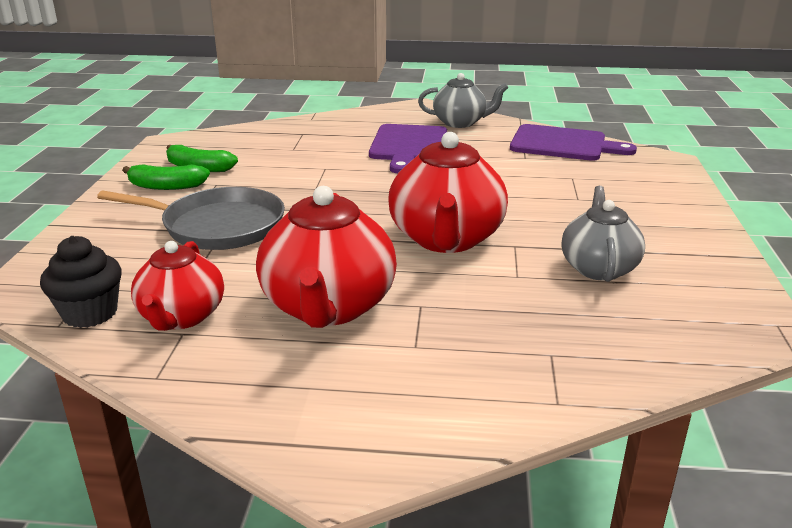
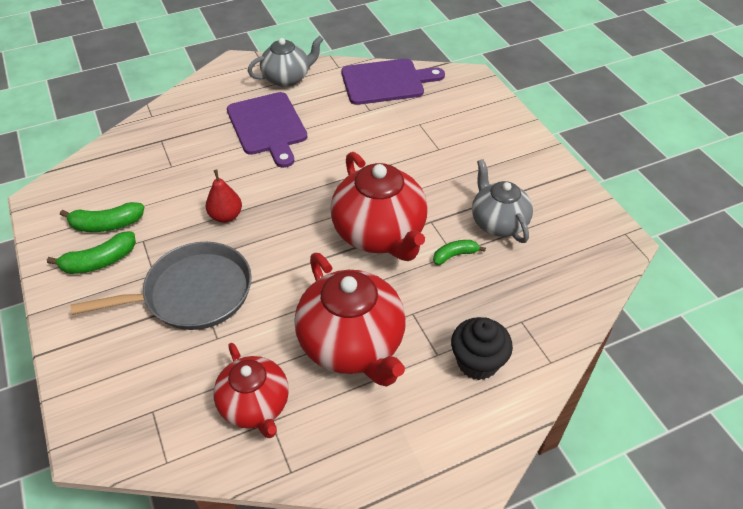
camera: 30 degrees left, 20 degrees up
(90, 313) = (180, 437): black cupcake -> black cupcake (477, 362)
(305, 188) = (226, 216): none -> red pear
(517, 277) = (455, 255): none -> green banana

